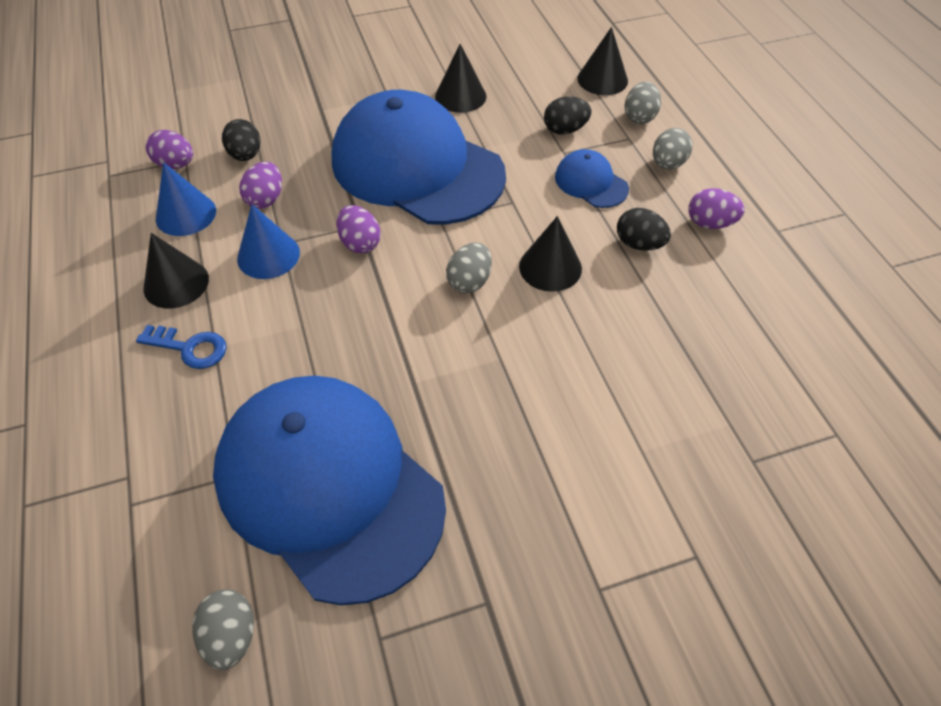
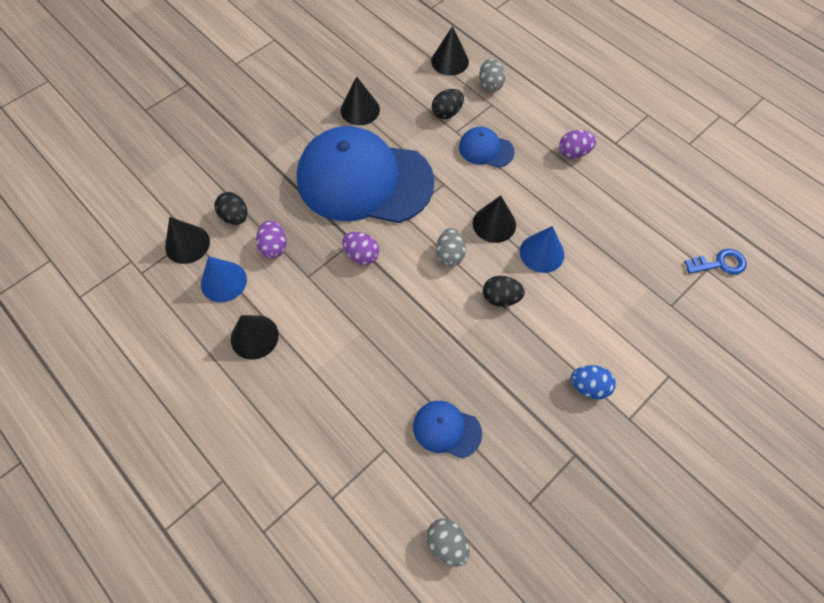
camera: 25 degrees left, 10 degrees up
(176, 165) = (187, 244): purple egg -> black cone
(190, 348) = (297, 379): blue key -> blue key (720, 263)
(268, 255) = (305, 289): blue cone -> blue cone (542, 253)
(329, 486) = (446, 429): blue cap -> blue cap, size x0.42
(562, 518) = (589, 386): none -> blue egg
(639, 244) = (539, 185): black egg -> black egg (500, 298)
(667, 164) = (526, 116): grey egg -> none

